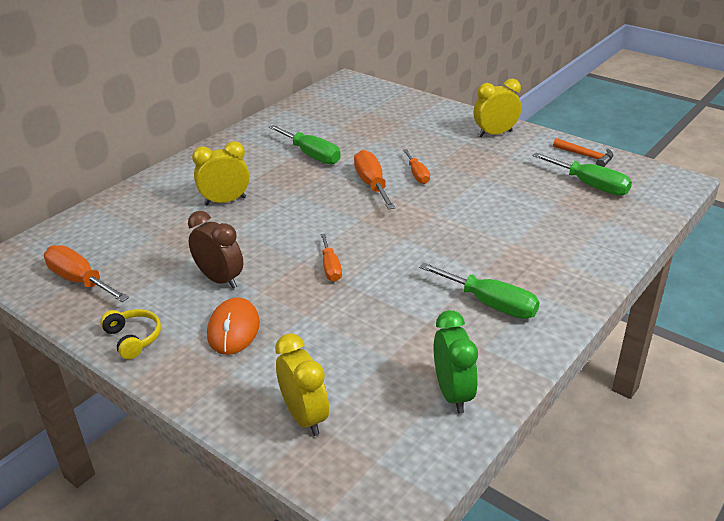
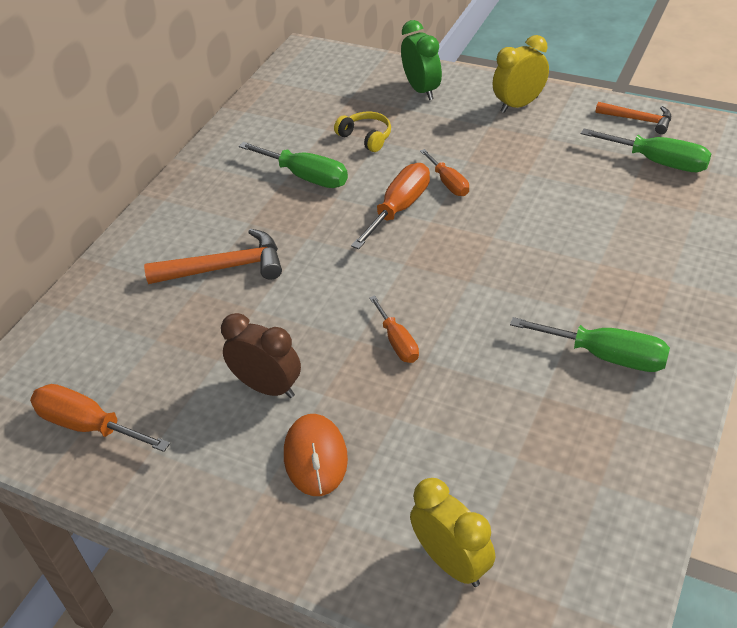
camera: 10 degrees left, 10 degrees up
(133, 338) = (195, 497): yellow headphones -> yellow headphones (366, 137)
(225, 201) = (225, 267): yellow clock -> orange hammer
(372, 185) = (399, 208): orange screwdriver -> orange screwdriver turned 60 degrees clockwise
(453, 394) = (610, 491): green clock -> green clock (422, 90)

